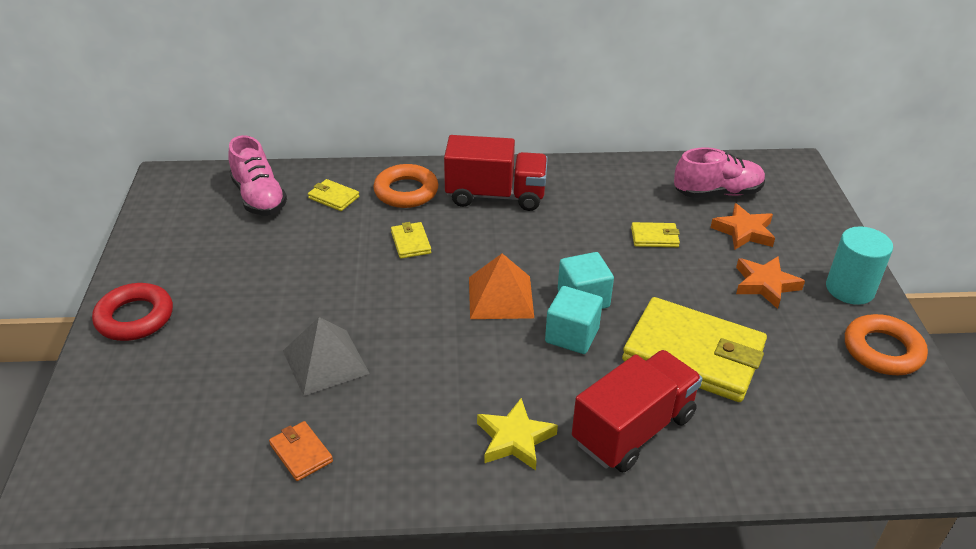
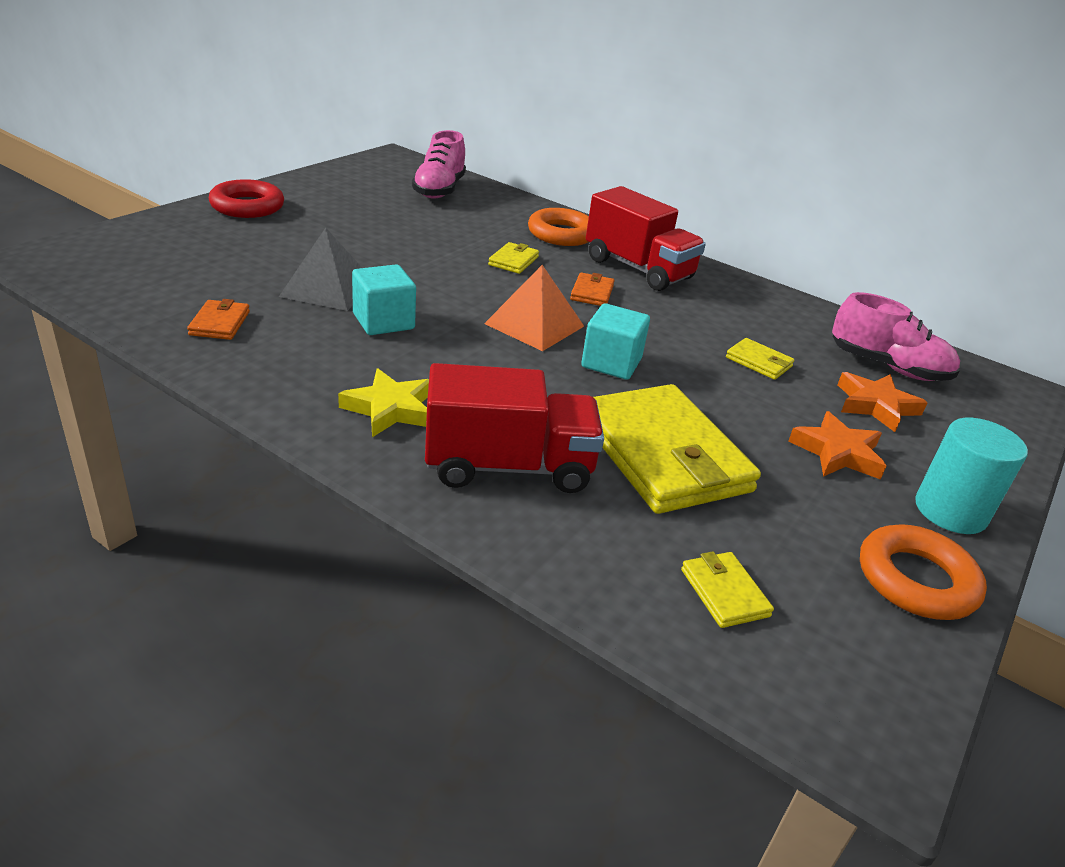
camera: 35 degrees right, 5 degrees down
(333, 197) = (496, 213): yellow wallet -> yellow wallet (724, 592)
(496, 240) = (592, 293): none -> orange wallet
(572, 335) = (558, 378): turquoise cube -> turquoise cube (383, 321)

